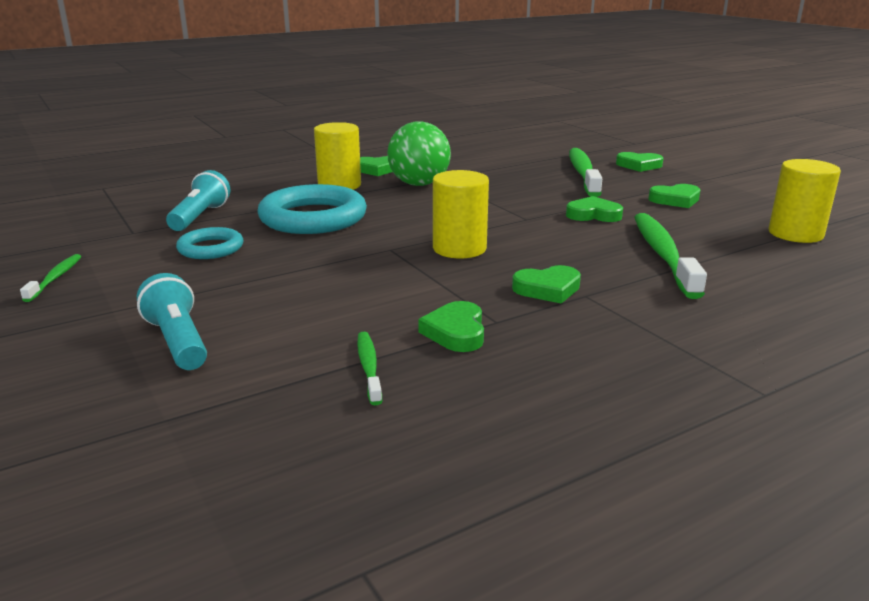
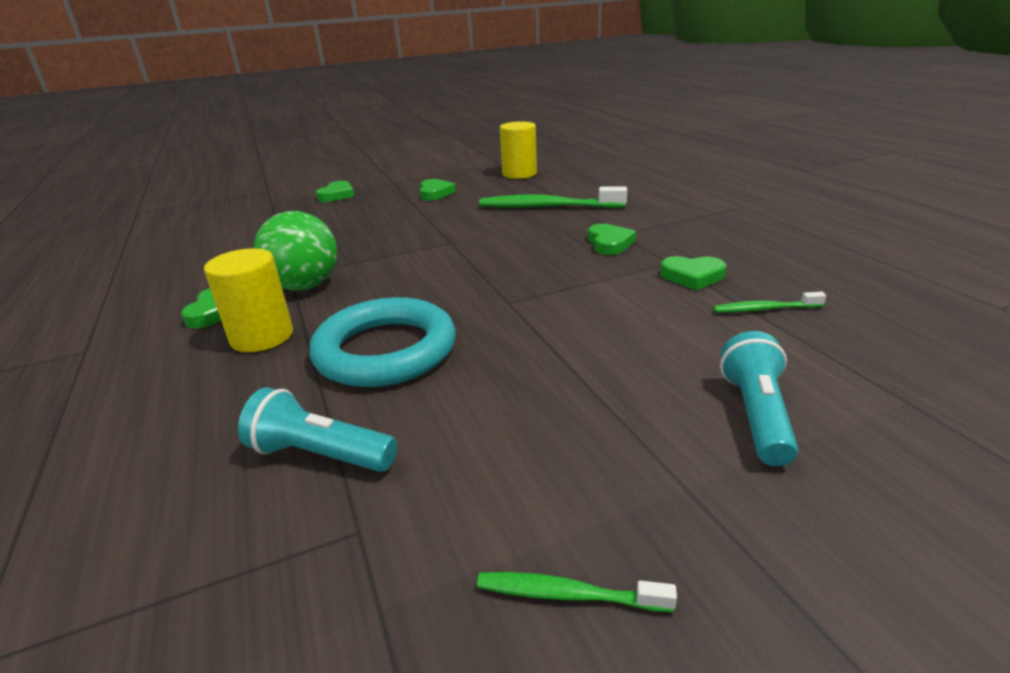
camera: 80 degrees left, 5 degrees up
(178, 341) = (756, 414): turquoise flashlight -> turquoise flashlight turned 120 degrees clockwise
(211, 248) = (471, 425): turquoise ring -> none
(459, 248) = (517, 271): yellow cylinder -> none
(583, 173) = (340, 214): green toothbrush -> none
(593, 215) = (454, 219): green heart -> none

